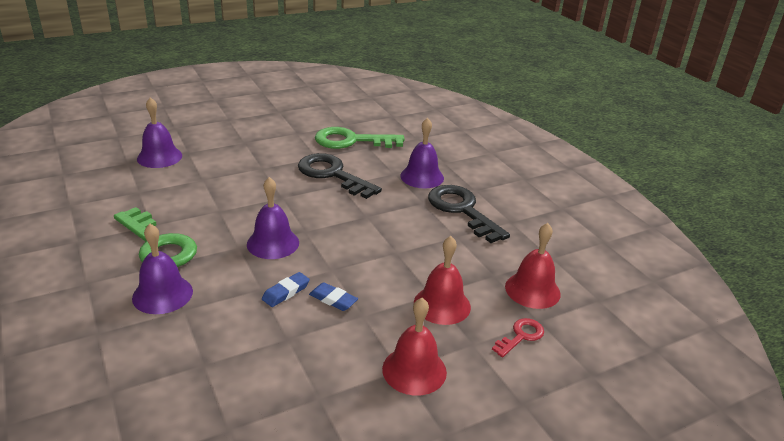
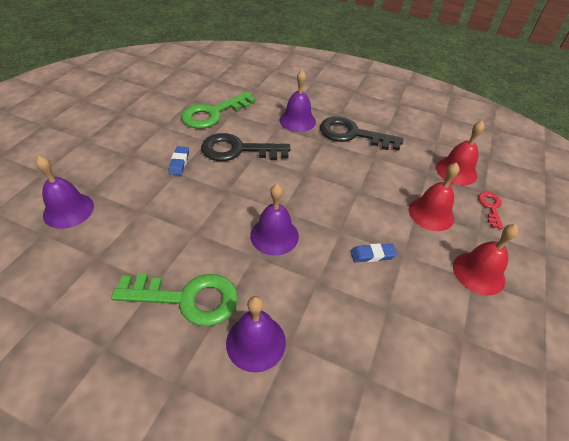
camera: 40 degrees left, 15 degrees up
(286, 292) = (337, 271): blue eraser -> blue eraser (179, 162)

